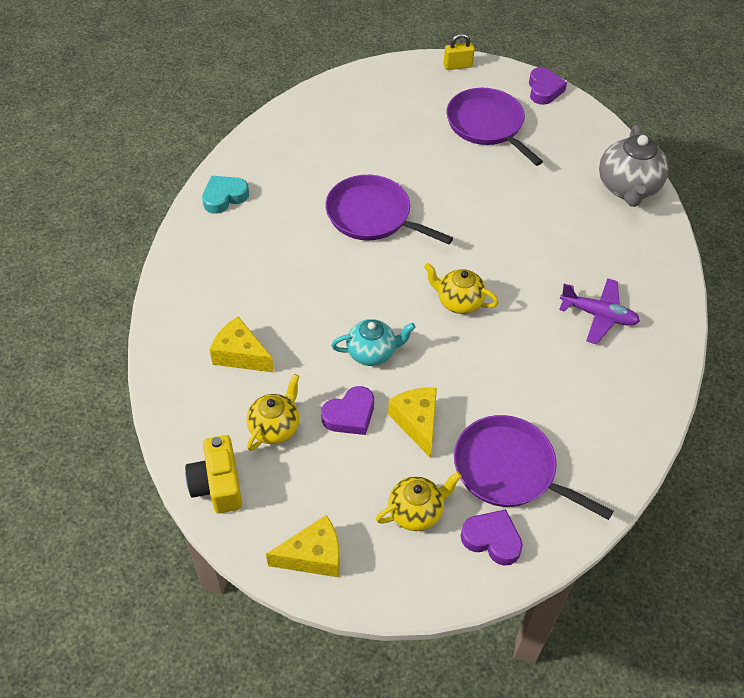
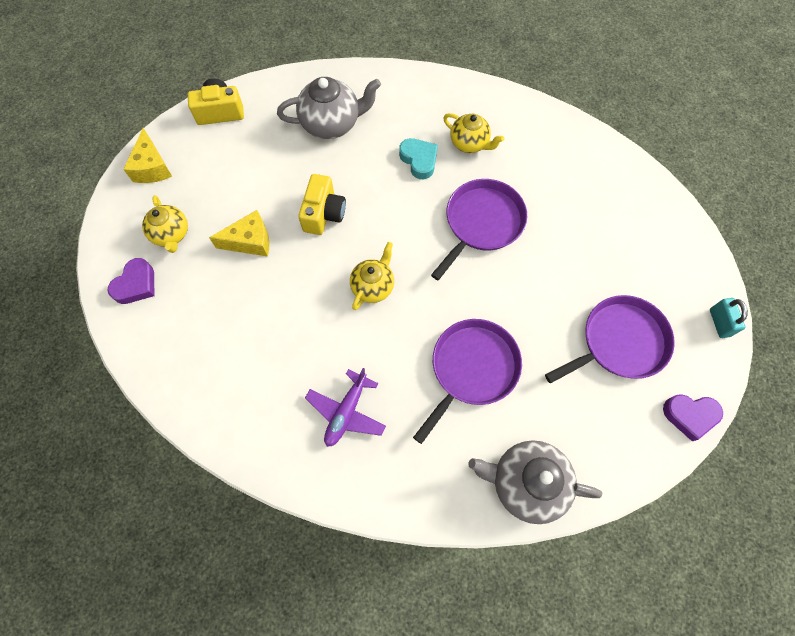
camera: 95 degrees right, 15 degrees up
(224, 197) = (503, 110): turquoise heart -> turquoise heart (419, 160)
(240, 355) = (332, 124): yellow cheese -> grey teapot
(275, 427) = (262, 145): yellow teapot -> yellow teapot (470, 143)
(350, 415) = (265, 195): purple heart -> none
(372, 352) = (323, 214): turquoise teapot -> yellow camera
(457, 66) = (719, 323): yellow padlock -> turquoise padlock
(509, 469) = (194, 306): purple pan -> purple pan (472, 369)

